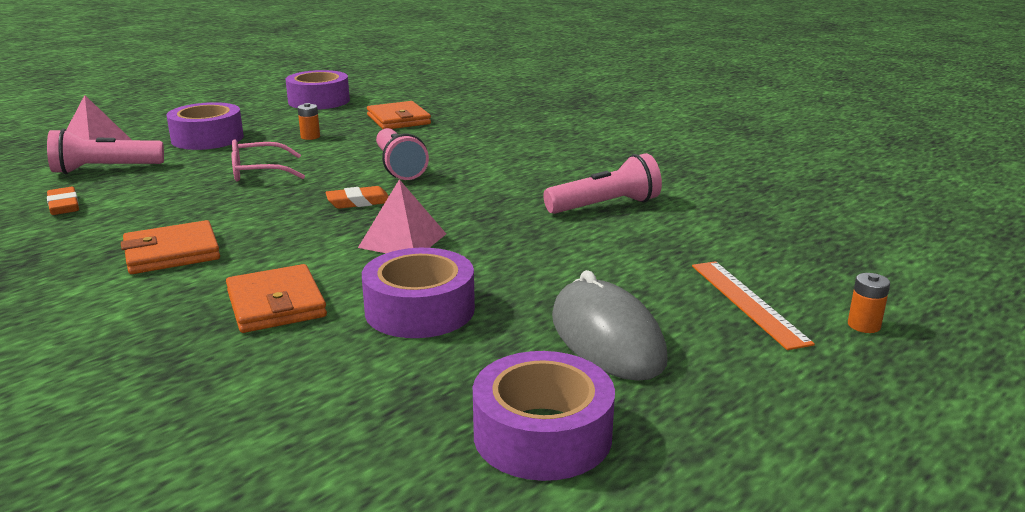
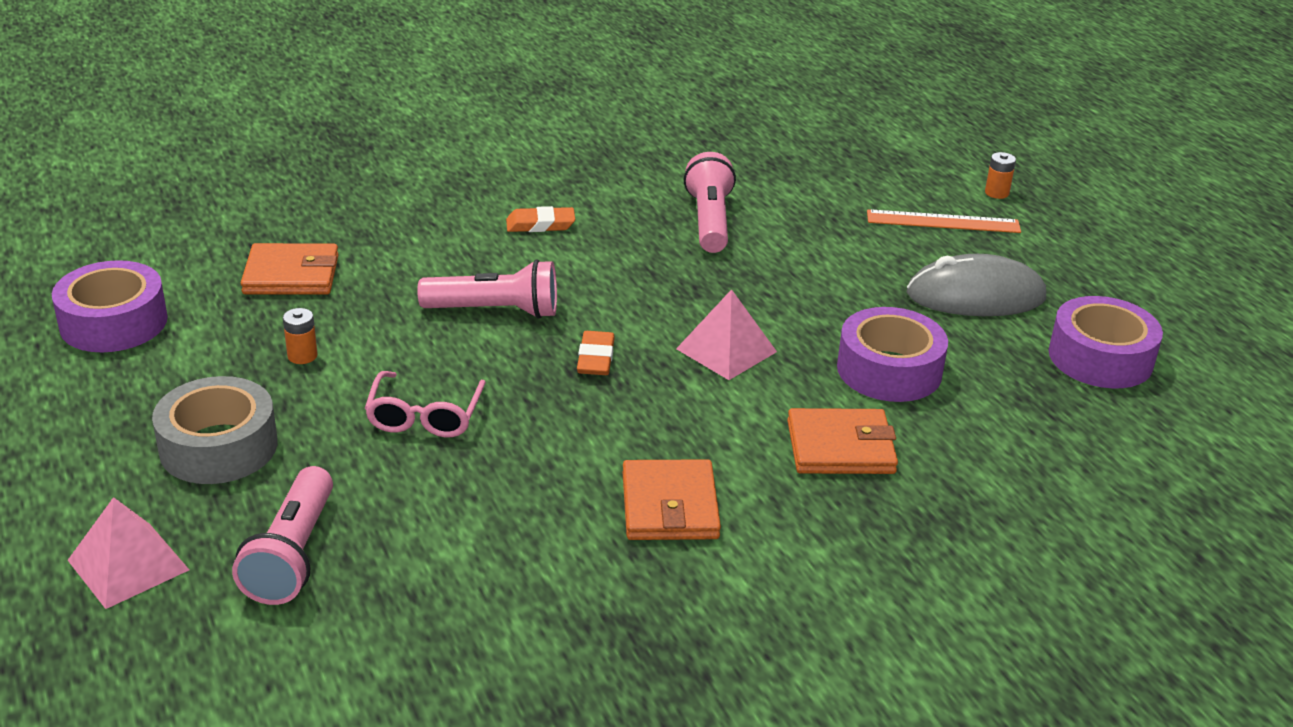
camera: 70 degrees left, 10 degrees up
(64, 205) = (435, 595): orange eraser -> orange eraser (540, 224)
(207, 138) = (218, 447): purple tape -> grey tape

